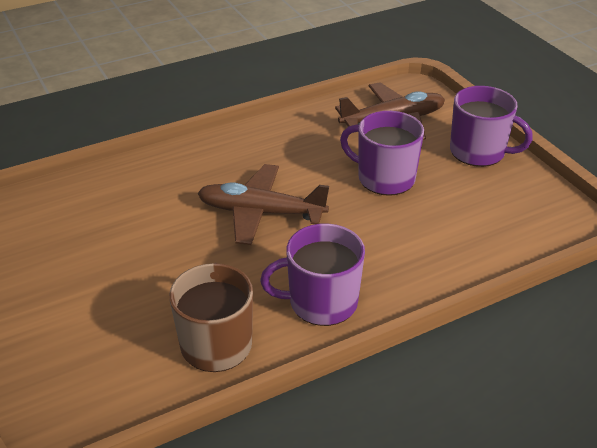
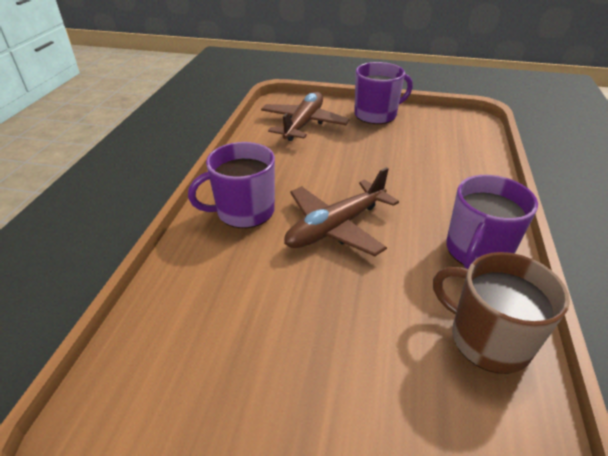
camera: 50 degrees left, 0 degrees up
(384, 178) = (361, 156): purple mug -> purple mug (244, 211)

